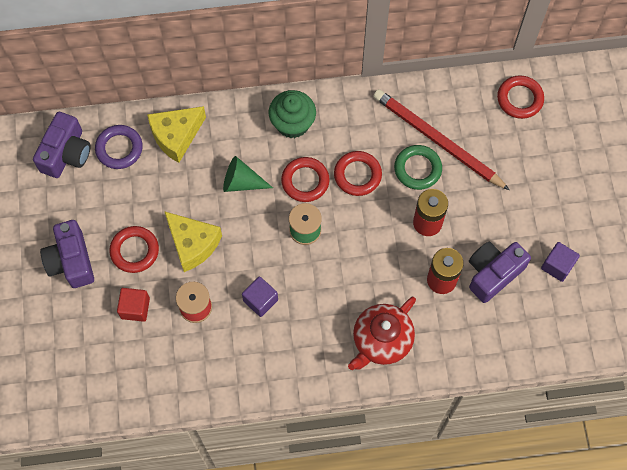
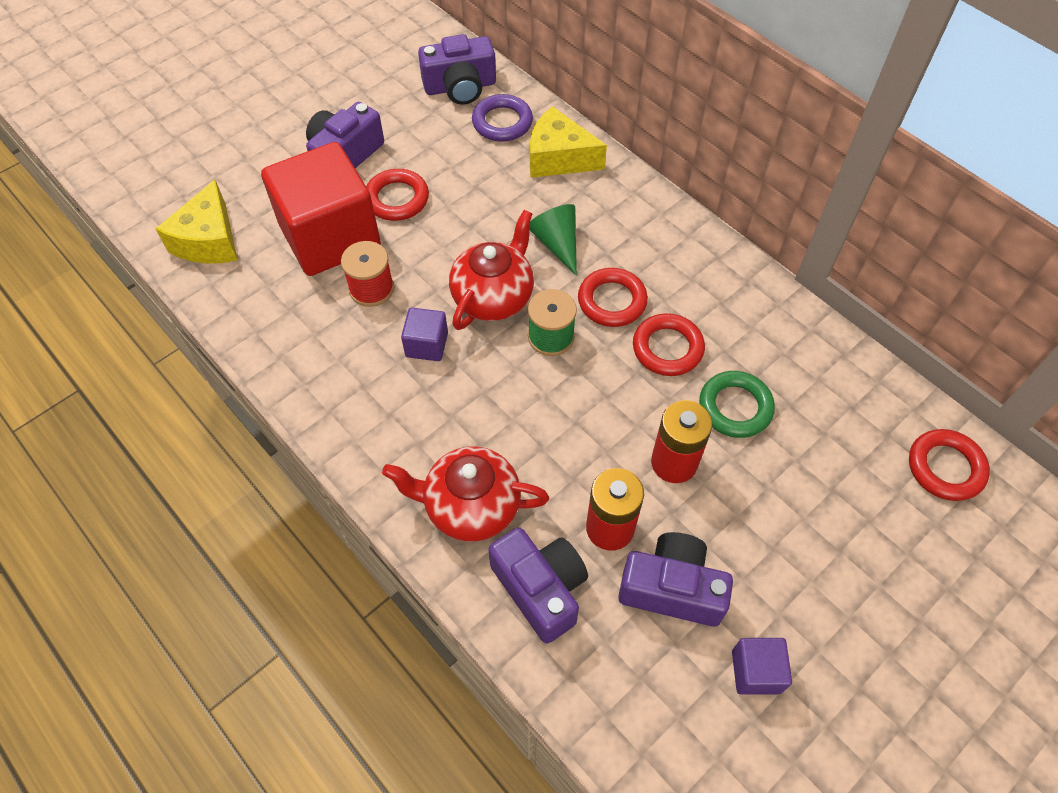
camera: 55 degrees right, 10 degrees down
(135, 308) = (330, 237): red cube -> red cube, size x2.33
(193, 244) = (445, 243): yellow cheese -> yellow cheese (209, 240)
(254, 242) = (493, 297): none -> red teapot
(292, 123) = (671, 248): green cupcake -> none
(437, 140) = (793, 406): red pencil -> none
(451, 336) = (540, 589): none -> purple camera

